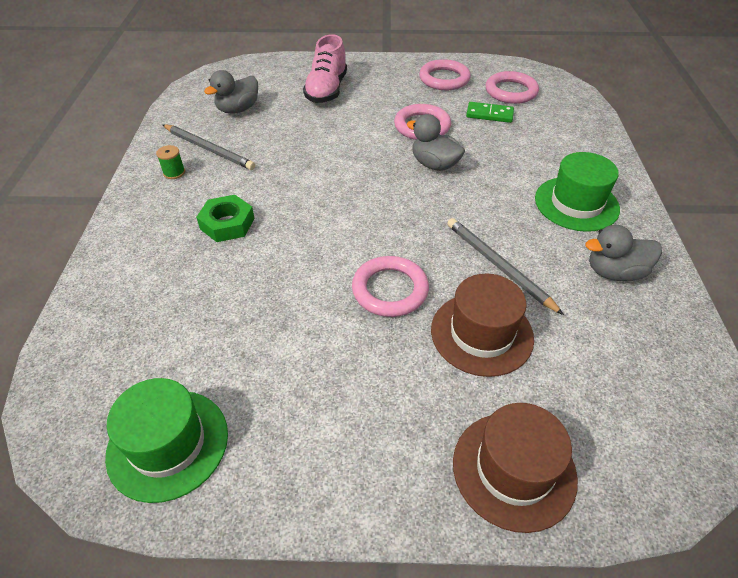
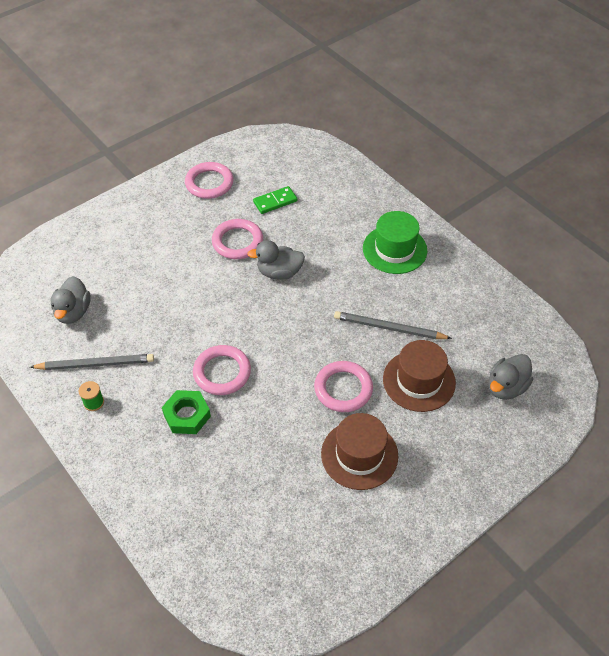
camera: 40 degrees left, 5 degrees up
(168, 444) = (319, 571): green hat -> none
(327, 90) = (127, 248): pink shoe -> none
(511, 91) = (270, 169): pink ring -> pink ring (222, 372)
(514, 469) = (498, 446): brown hat -> brown hat (359, 455)
(614, 272) = (454, 289): grey duck -> grey duck (506, 387)

